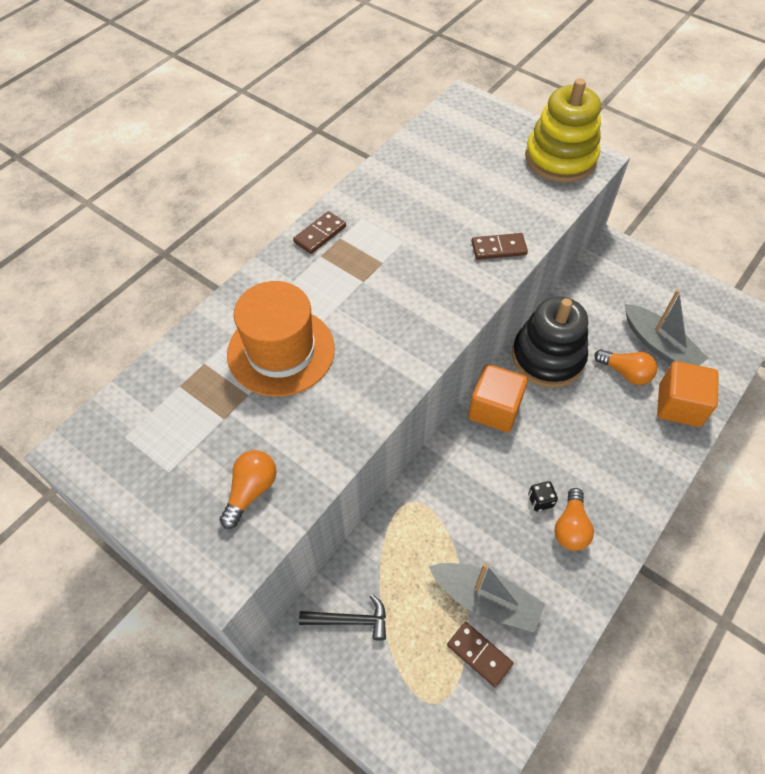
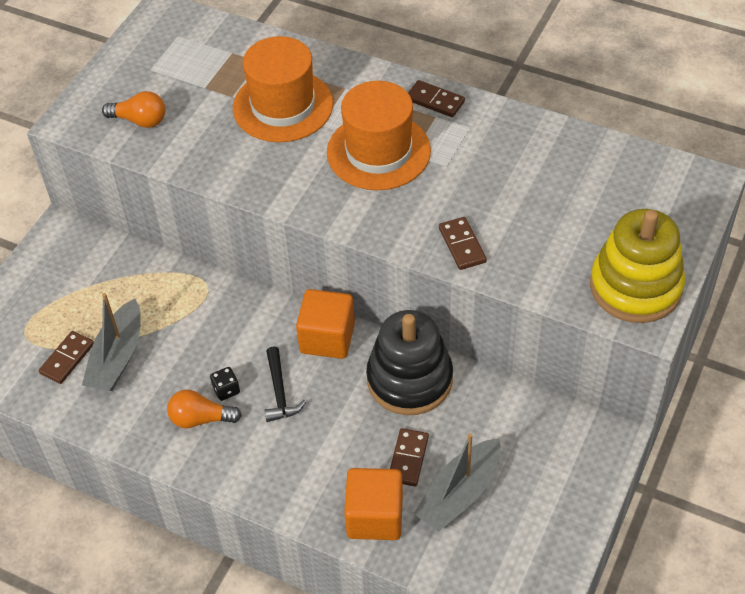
camera: 80 degrees right, 5 degrees down
(350, 620) = (88, 262): black hammer -> black hammer (279, 392)
(371, 285) = (378, 151): none -> orange hat
(625, 373) = (408, 459): orange light bulb -> brown domino

